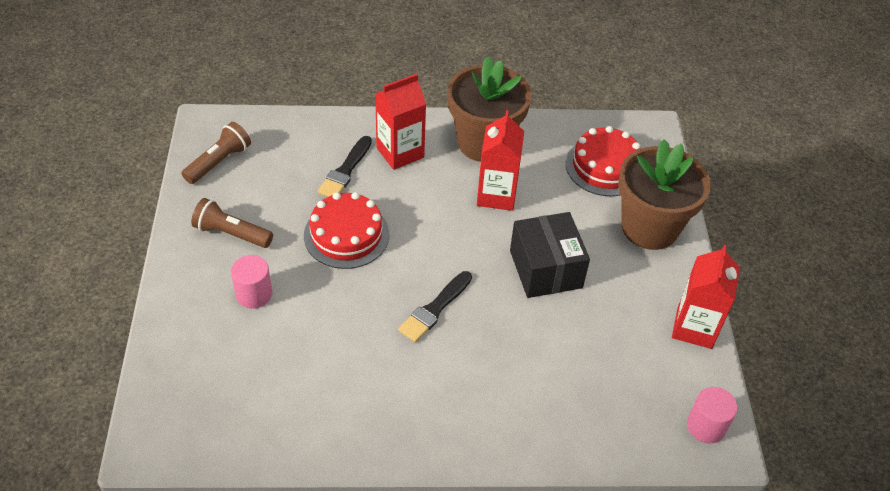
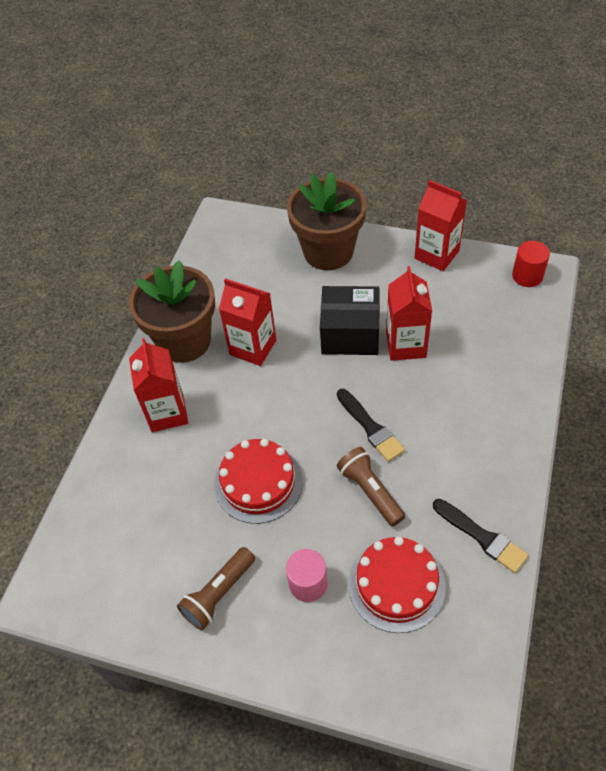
camera: 65 degrees left, 5 degrees up
(219, 162) = (107, 591): brown flashlight -> brown flashlight (370, 491)
(345, 171) = (172, 467): black brush -> black brush (482, 537)
(550, 320) = (406, 345): none -> red carton
(605, 166) = (250, 261): red cake -> red cake (396, 584)
(706, 426) = (527, 276): pink cylinder -> red cylinder

